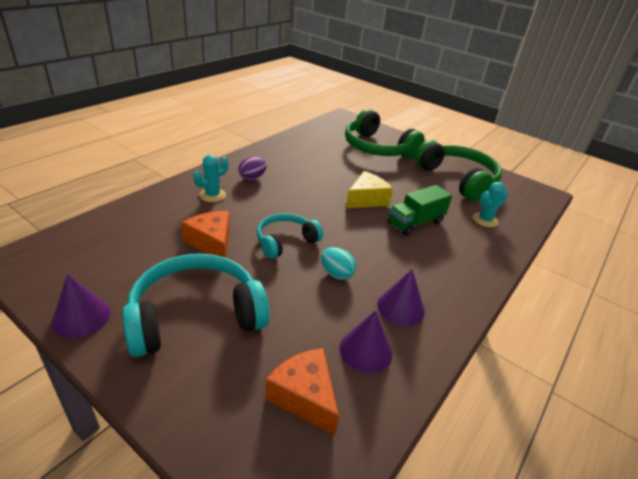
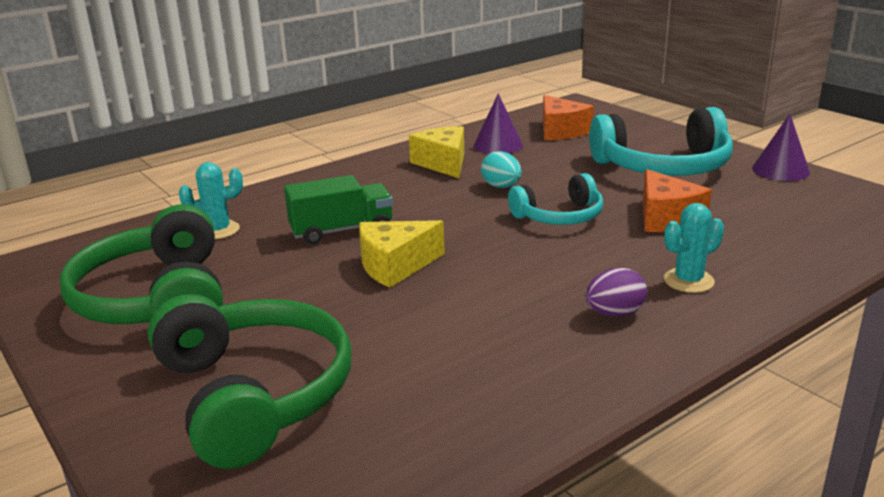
camera: 160 degrees left, 10 degrees down
(400, 307) = (443, 163): purple cone -> yellow cheese

